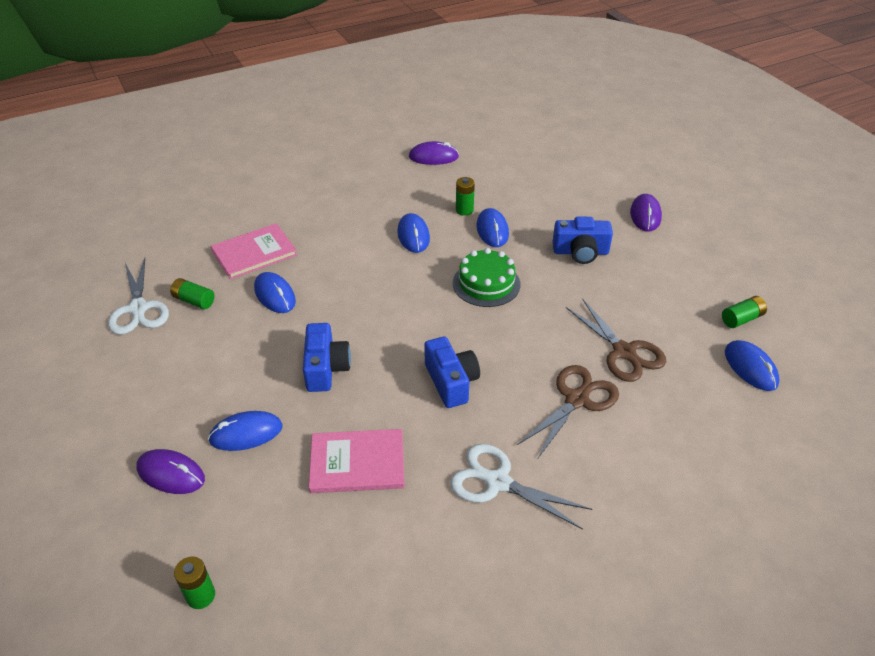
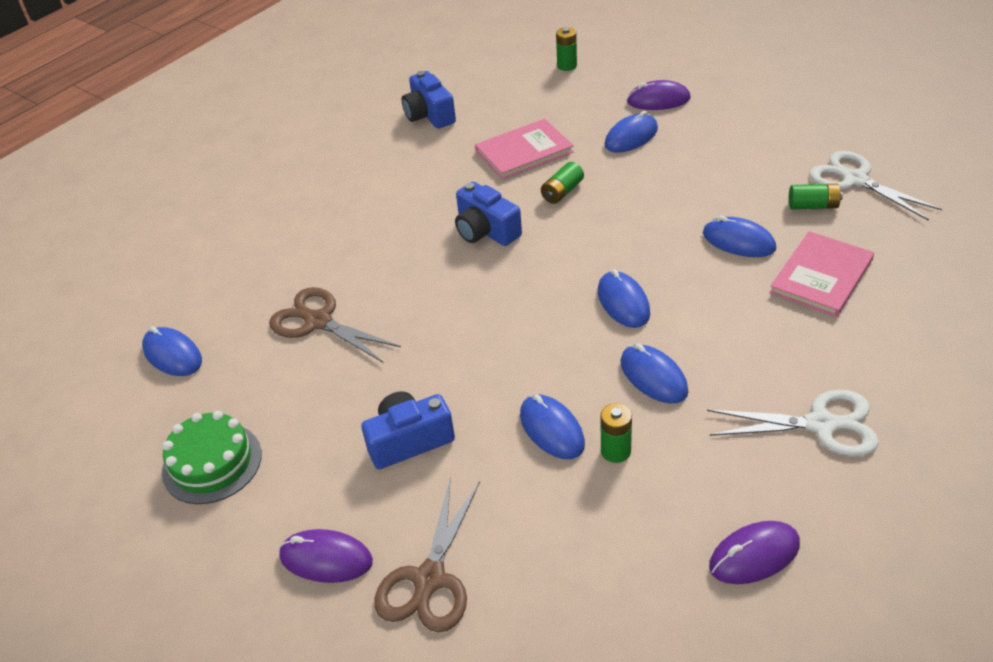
camera: 160 degrees right, 0 degrees up
(326, 368) = (613, 200): blue camera -> blue camera (429, 115)
(393, 283) = (623, 302): none -> blue mouse
(486, 283) = (512, 344): green cake -> green cake (212, 463)
(498, 482) = (403, 178): white scissors -> white scissors (820, 424)
(576, 400) = (356, 258): brown scissors -> brown scissors (429, 579)
(645, 215) = (326, 559): purple mouse -> purple mouse turned 60 degrees counterclockwise
(741, 319) = (177, 415): green battery -> green battery (562, 192)

